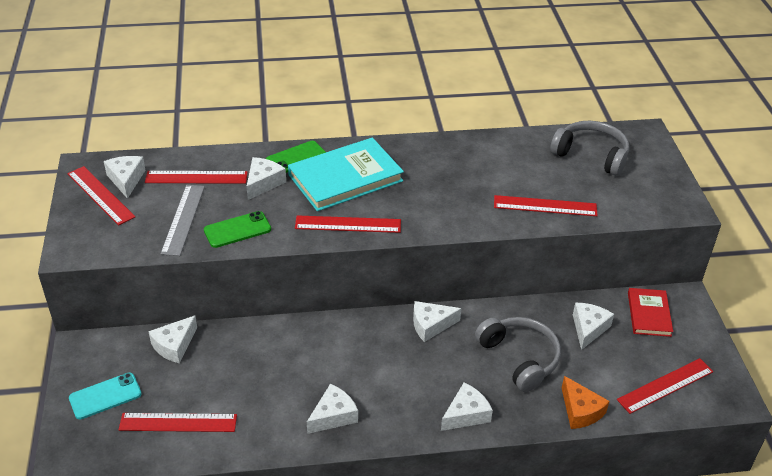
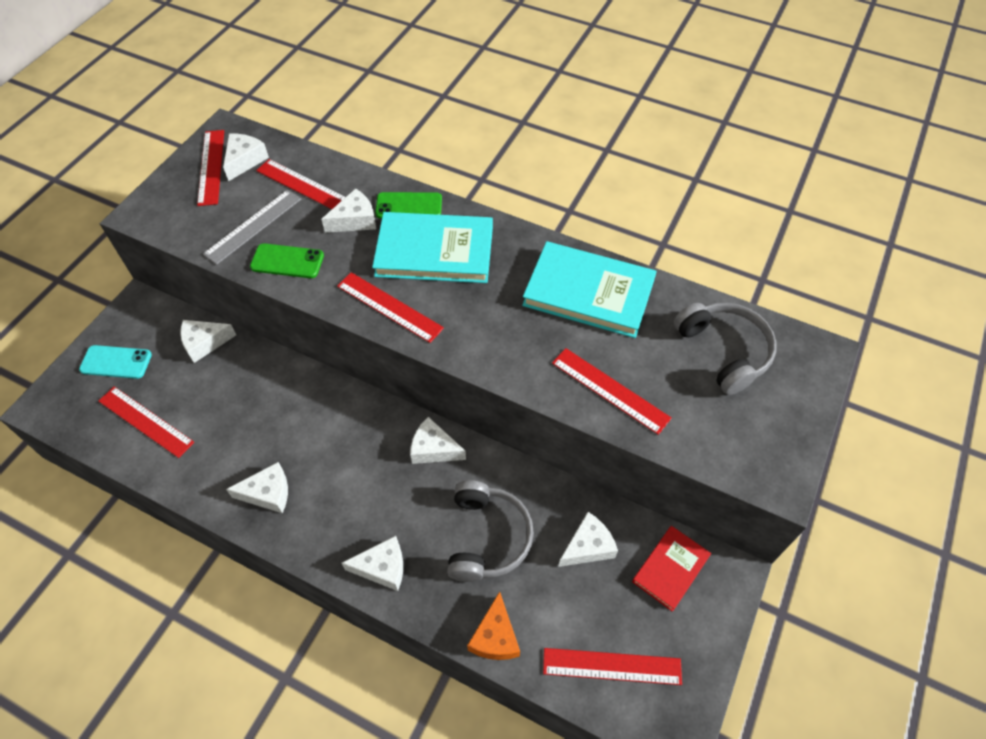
camera: 35 degrees right, 15 degrees up
(477, 158) = (588, 292): none -> turquoise book

